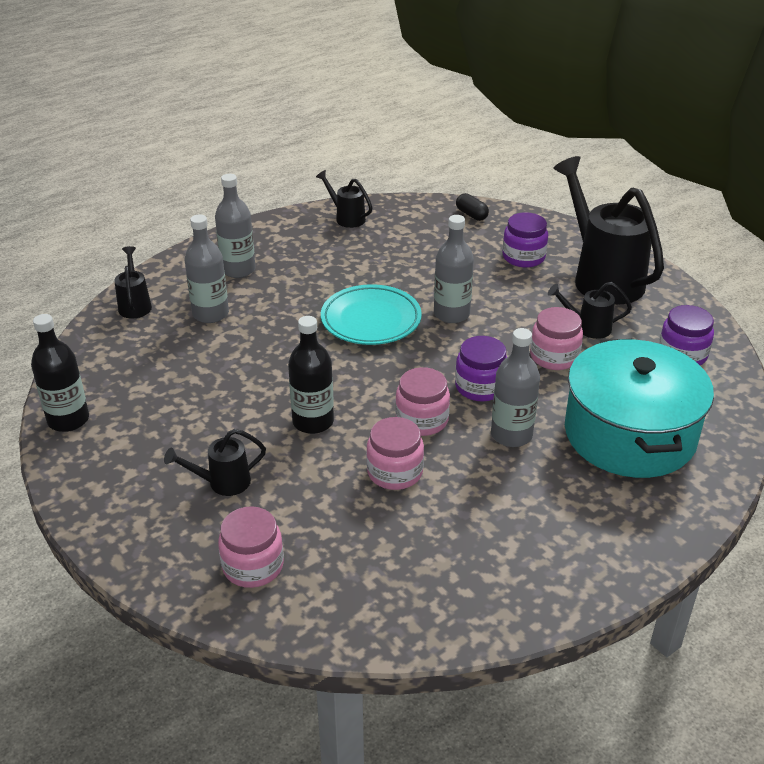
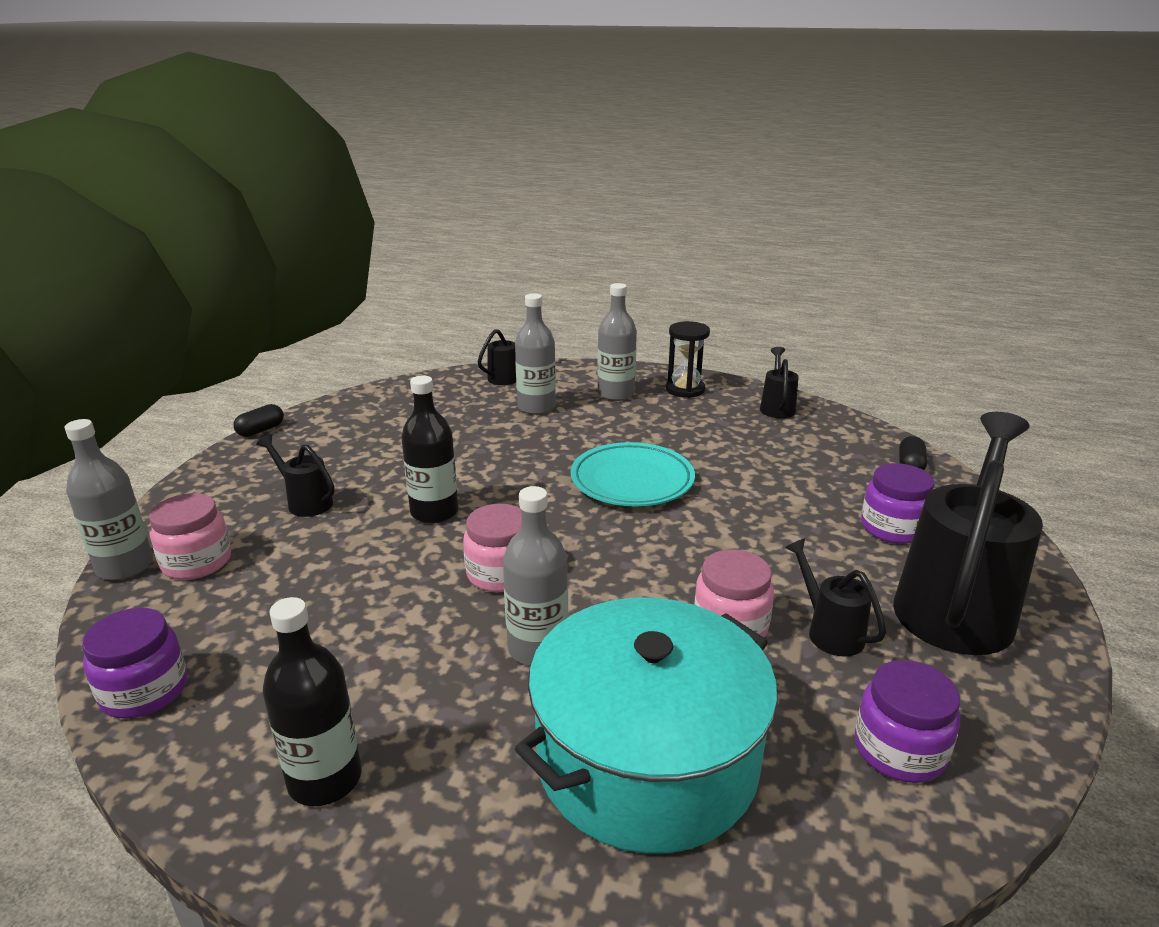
camera: 55 degrees right, 10 degrees down
(52, 476) = (261, 430): none -> black capsule
(68, 420) = (334, 410): black bottle -> black bottle (325, 779)
(272, 238) = (685, 389): none -> black hourglass
(395, 472) = (396, 589): pink jar -> none
(451, 314) = (709, 522): grey bottle -> grey bottle (125, 566)
(480, 387) = (602, 591): purple jar -> purple jar (145, 691)

